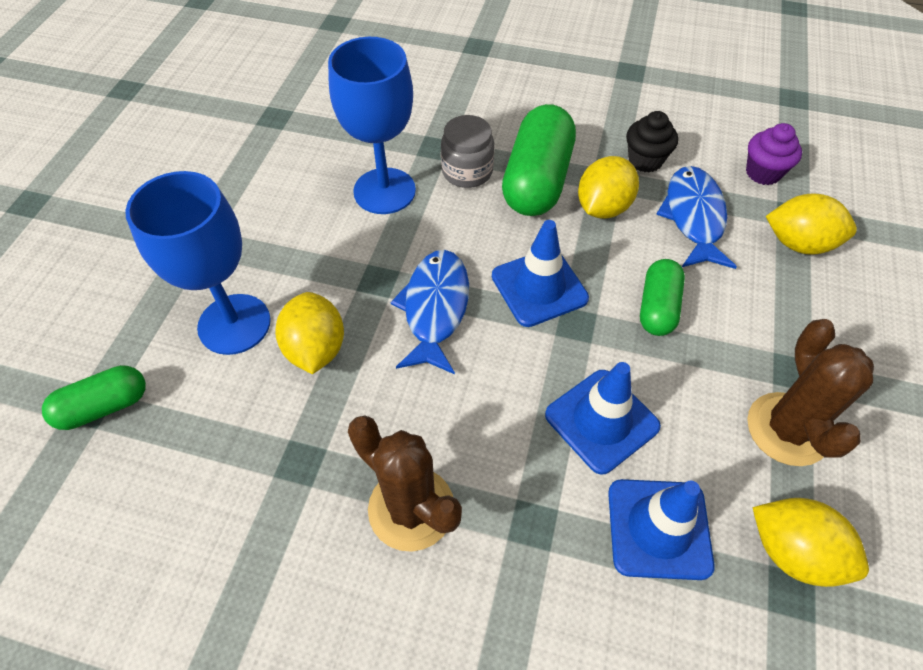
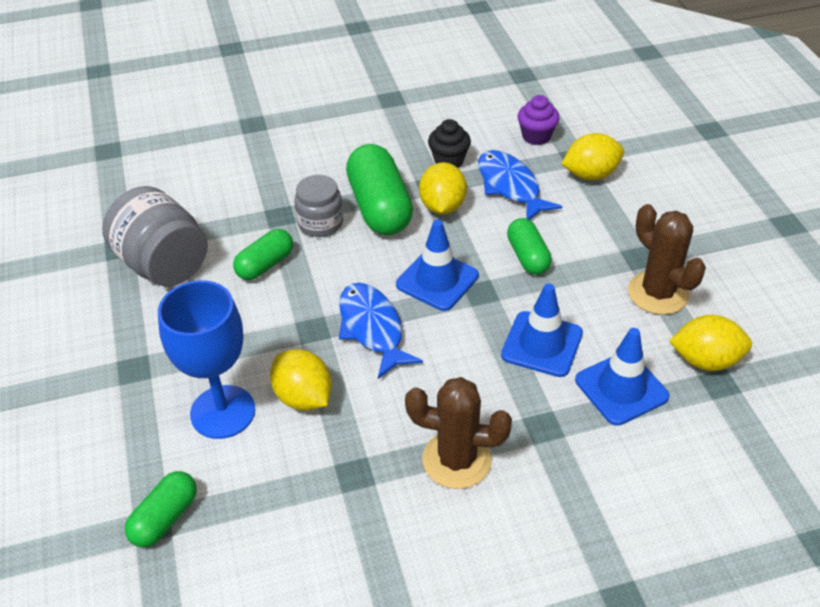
camera: 30 degrees left, 10 degrees down
(297, 150) = (163, 264): none -> grey jar
(384, 191) = (265, 265): blue goblet -> green capsule

